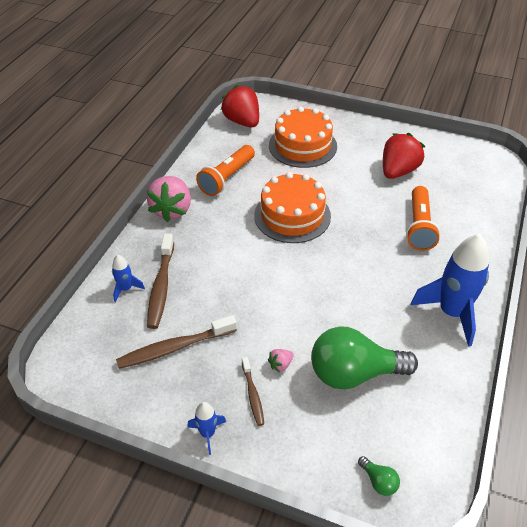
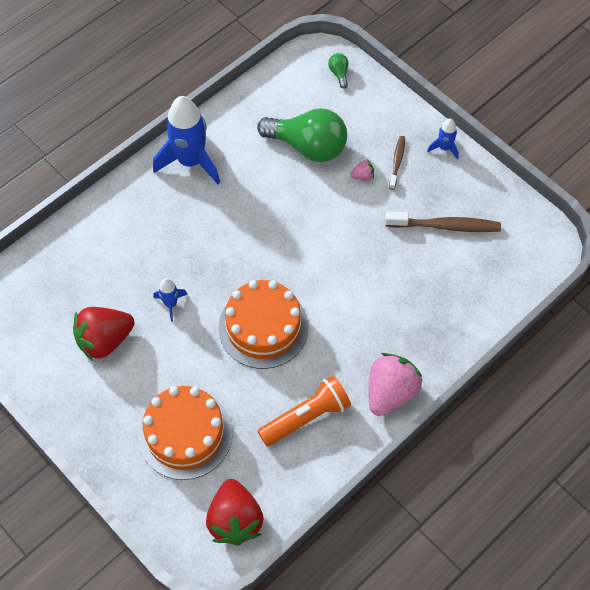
camera: 155 degrees left, 15 degrees up
(126, 289) = (471, 305): blue rocket -> blue rocket (171, 304)
(161, 286) = (436, 294): brown toothbrush -> none
(419, 226) = (144, 257): orange flashlight -> none

